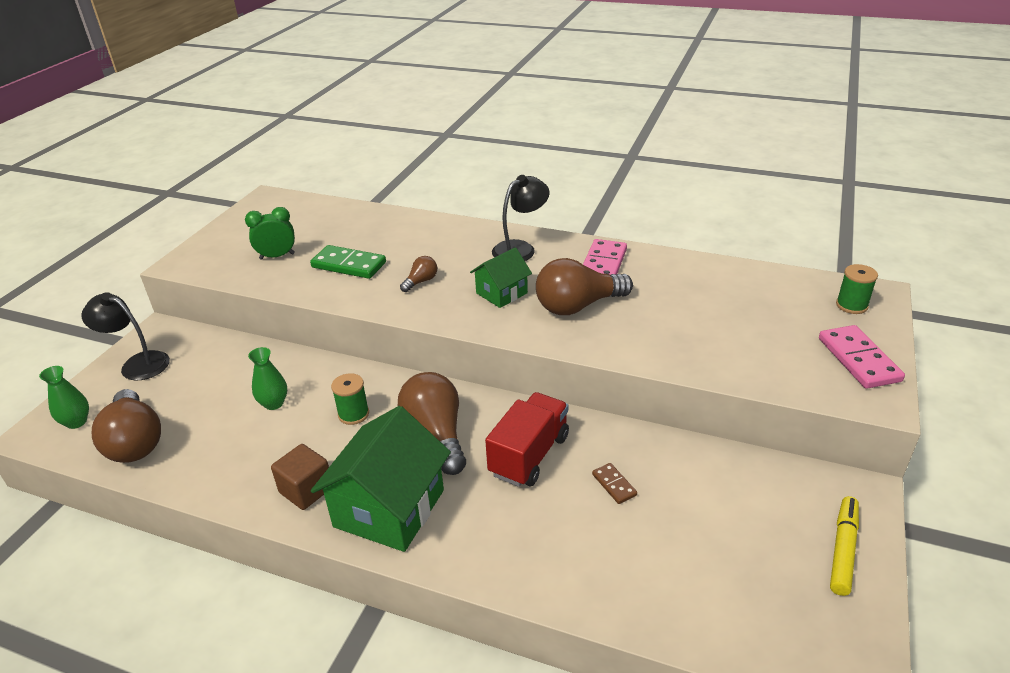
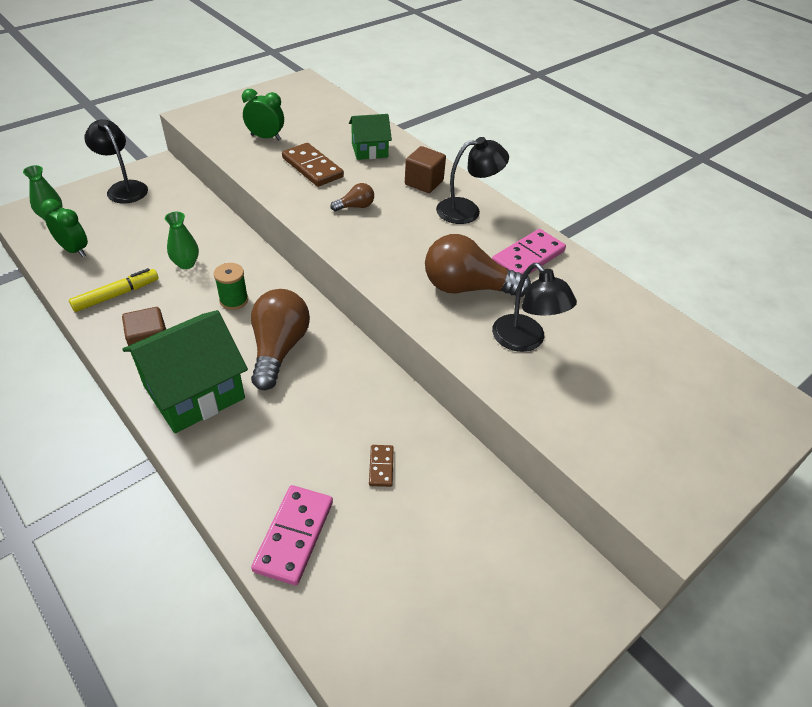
camera: 25 degrees right, 10 degrees up
(135, 442) = (74, 250): brown light bulb -> green clock
(348, 265) = (312, 167): green domino -> brown domino
(462, 241) = (424, 182): none -> brown cube
(501, 293) = (412, 246): green house -> green house (369, 150)
(529, 455) = (335, 403): red truck -> none
(660, 325) = (525, 341): none -> black lamp
(843, 550) = (531, 642): yellow marker -> yellow marker (116, 295)
(851, 305) = (745, 410): green spool -> none
(858, 359) = (694, 470): pink domino -> pink domino (294, 536)

